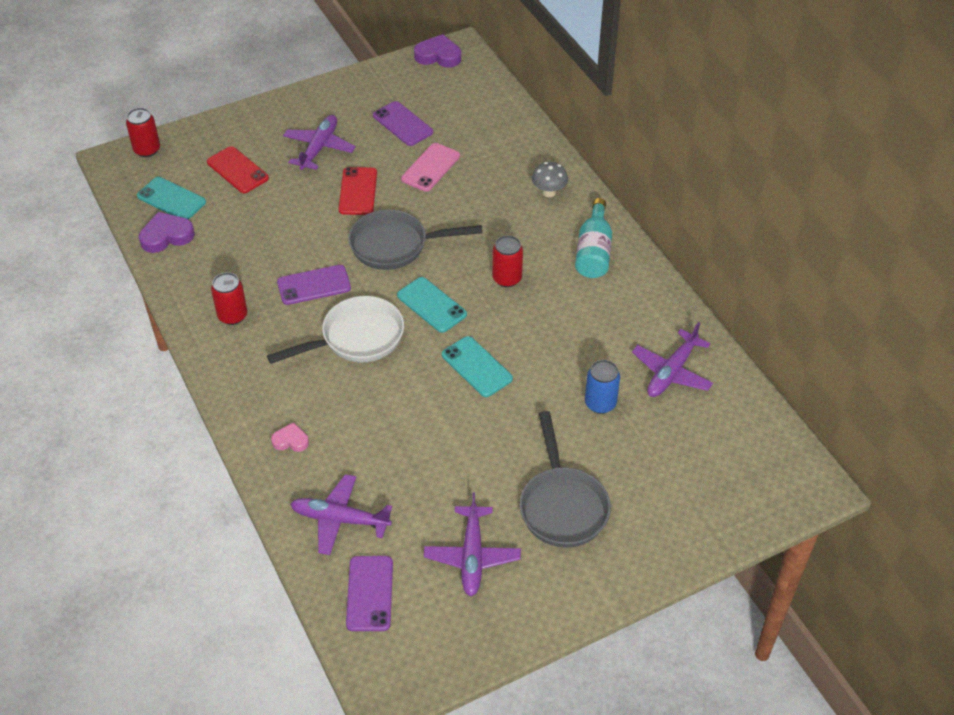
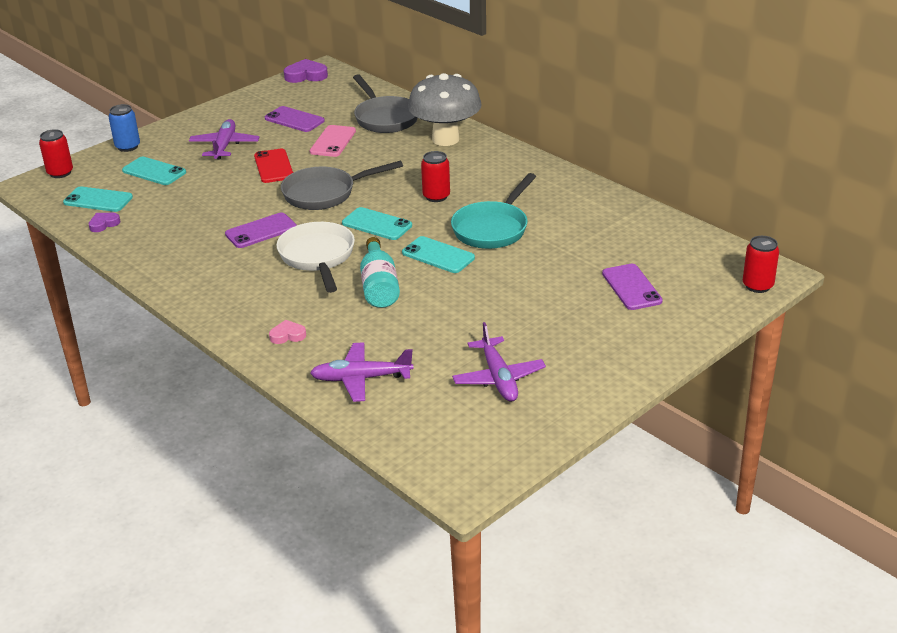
camera: 15 degrees left, 15 degrees down
(166, 236) = (104, 224): purple heart -> purple heart, size x0.60
(232, 316) = (192, 264): red can -> red can (757, 286)
(237, 170) = (154, 172): red phone -> turquoise phone
(356, 338) = (318, 257): white pan -> white pan turned 60 degrees counterclockwise
(369, 593) = (415, 423): purple phone -> purple phone (631, 287)
(547, 341) = (493, 228): none -> turquoise pan
(549, 192) = (445, 139): grey mushroom -> grey mushroom, size x2.21
(562, 506) = (563, 328): grey pan -> grey pan (385, 118)
(593, 252) = (504, 168): turquoise bottle -> turquoise bottle (379, 286)
(600, 403) = (560, 258): blue can -> blue can (128, 147)
(672, 372) = (611, 227): purple plane -> none

